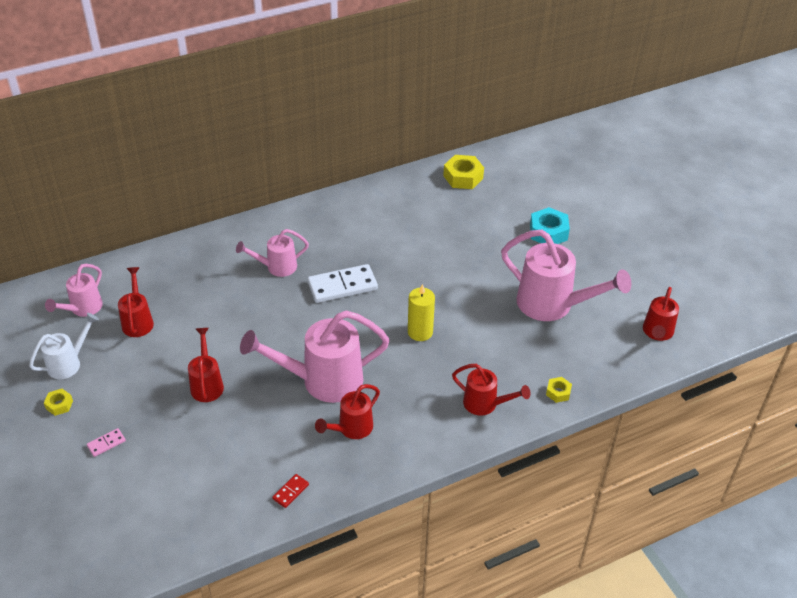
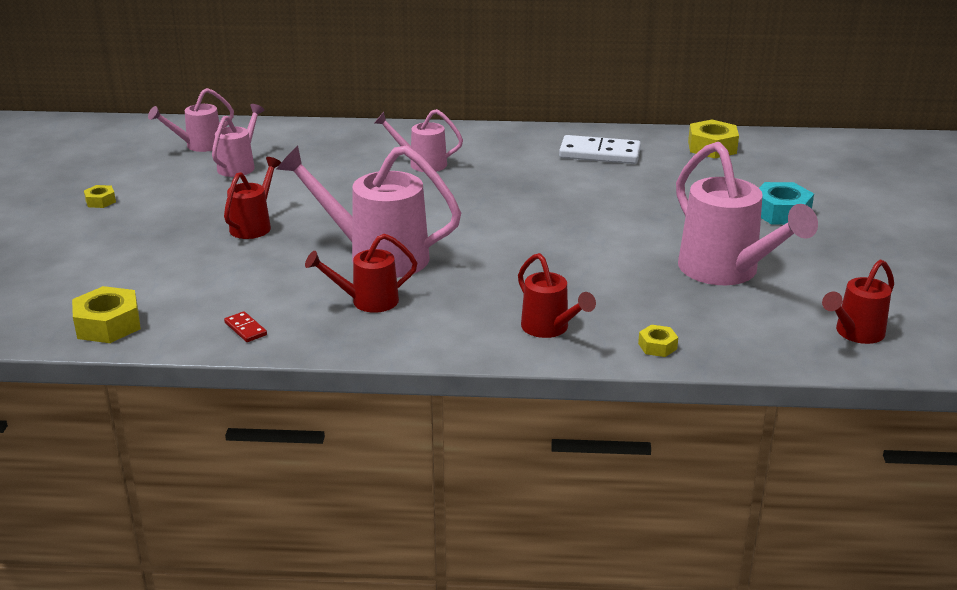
camera: 30 degrees right, 15 degrees down
(68, 363) = (142, 177): white watering can -> none
(106, 443) = (109, 239): pink domino -> none
(138, 321) = (239, 166): red watering can -> pink watering can
(188, 532) = (108, 325): none -> yellow nut
(290, 492) = (245, 329): red domino -> red domino turned 75 degrees clockwise
(342, 286) = (478, 194): white domino -> white domino (599, 154)
(420, 332) = (531, 250): yellow candle -> none

